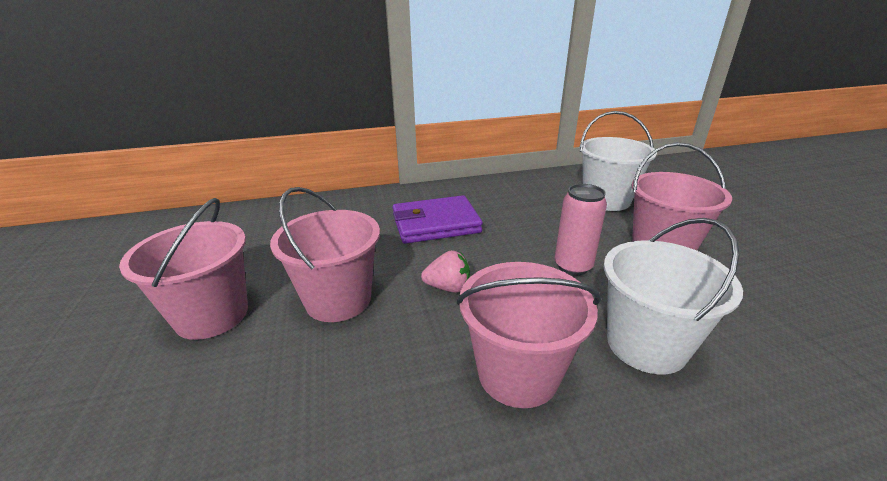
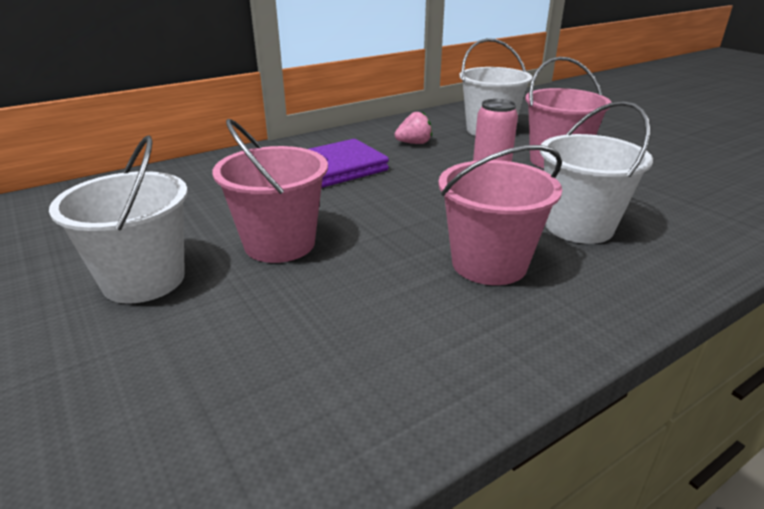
camera: 20 degrees left, 0 degrees up
(212, 315) = (144, 280): pink bucket -> white bucket
(448, 287) = (385, 216): pink strawberry -> pink strawberry (414, 143)

